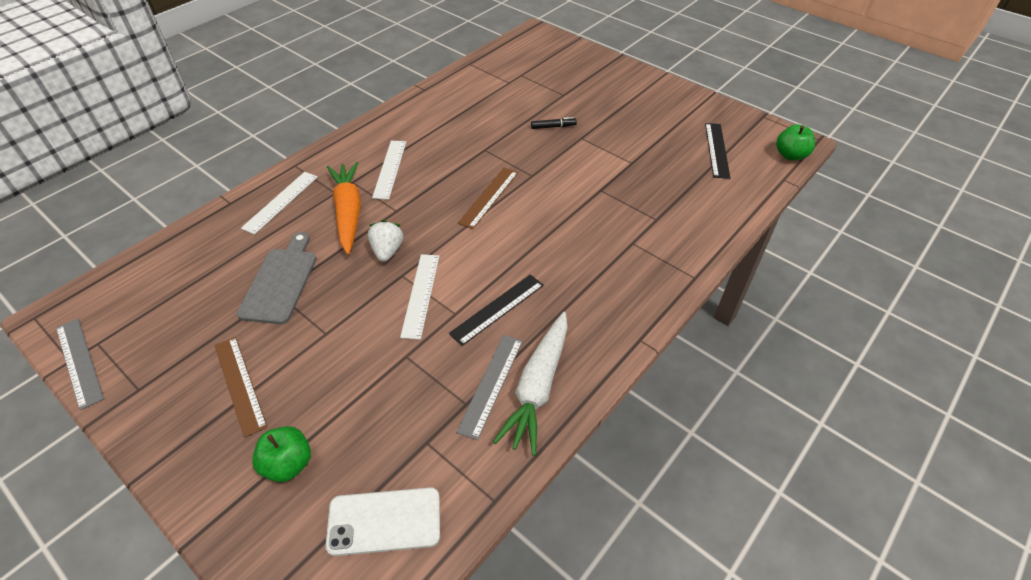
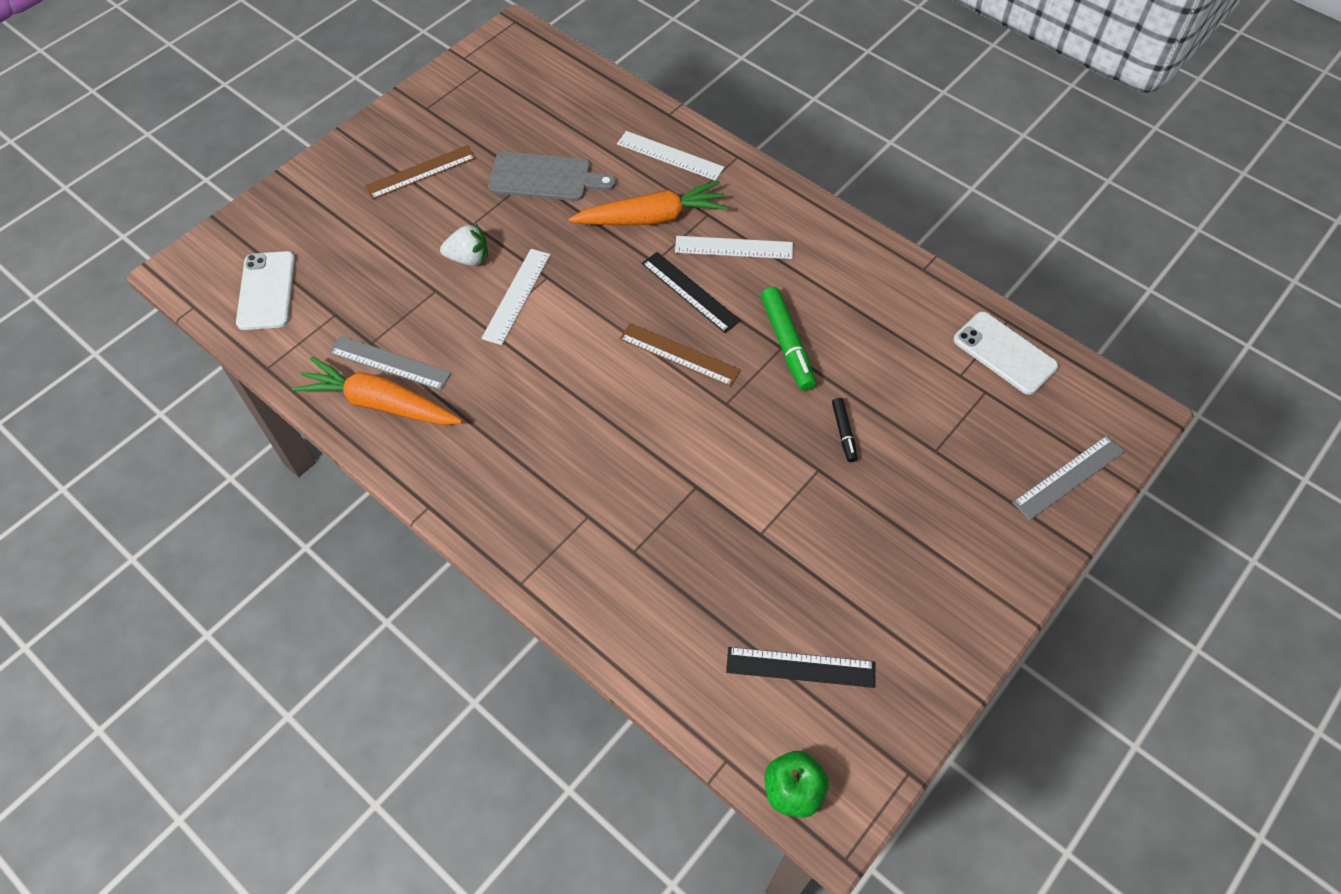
camera: 90 degrees right, 10 degrees up
(79, 362) = (461, 64): grey ruler -> grey ruler (1069, 477)
(288, 464) = (333, 220): green apple -> none
(387, 251) = (585, 260): white strawberry -> white strawberry (468, 258)
(420, 295) = (516, 296): white ruler -> white ruler turned 75 degrees counterclockwise
(482, 147) = (787, 344): none -> green marker
(493, 66) = (1004, 353): none -> white phone
(497, 309) = (489, 366): black ruler -> black ruler (690, 292)
(537, 387) = (379, 403): white carrot -> orange carrot

